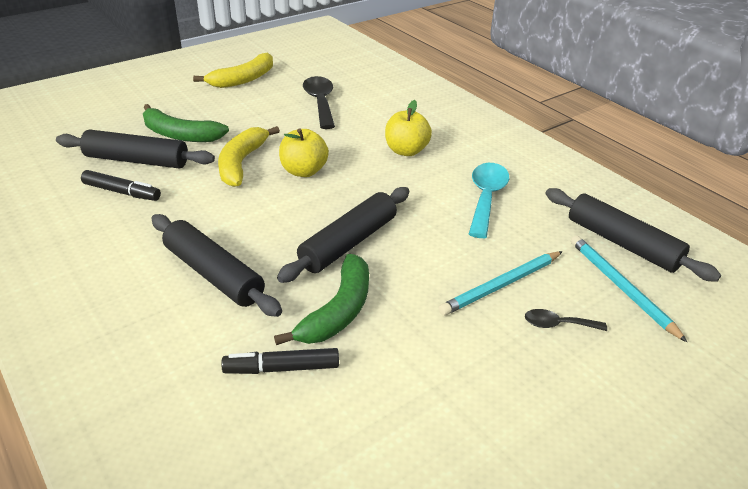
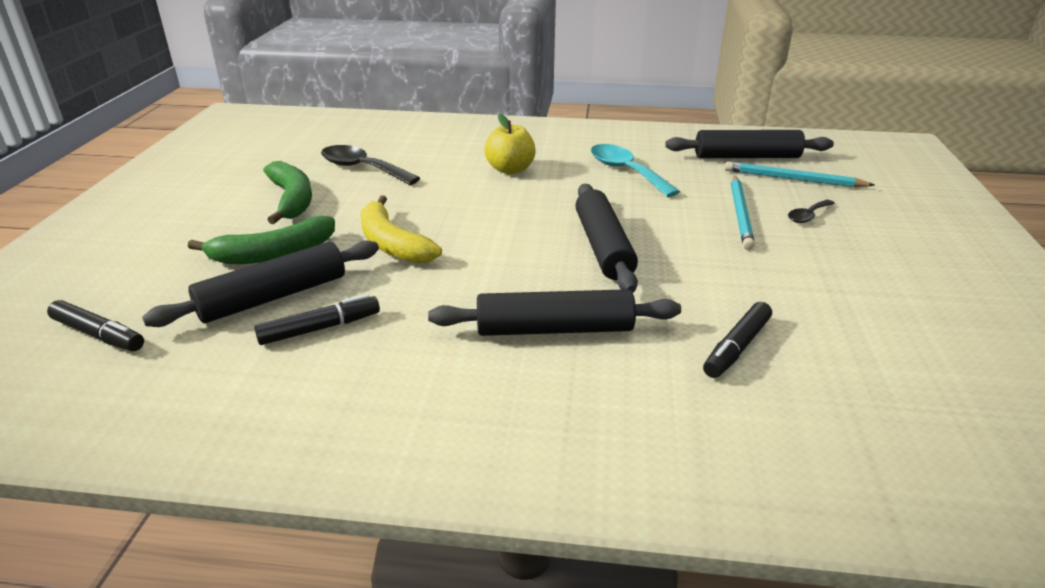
camera: 45 degrees left, 5 degrees down
(50, 136) = (98, 335): none -> black marker
(243, 79) = (239, 183): yellow banana -> none
(304, 171) = (461, 221): yellow apple -> none
(338, 311) = (690, 290): green banana -> green banana (292, 199)

